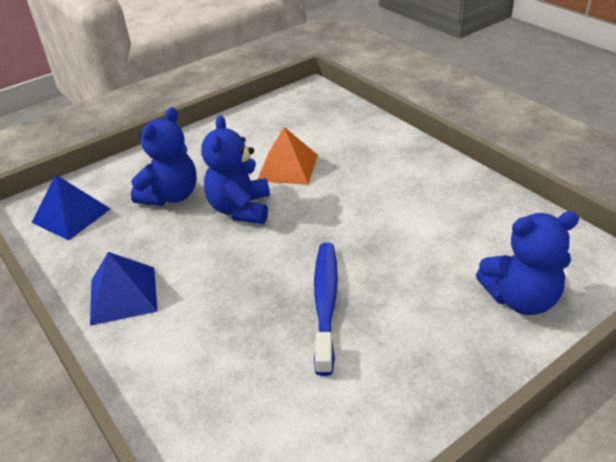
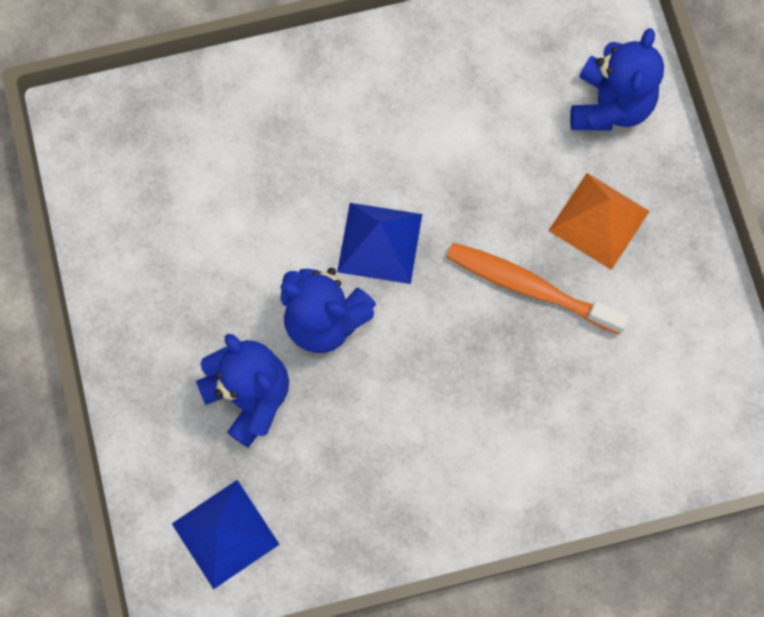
camera: 70 degrees left, 35 degrees up
(123, 295) = (417, 494): blue pyramid -> blue pyramid (380, 243)
(287, 167) = (264, 231): orange pyramid -> orange pyramid (599, 220)
(325, 303) = (529, 287): blue toothbrush -> orange toothbrush

